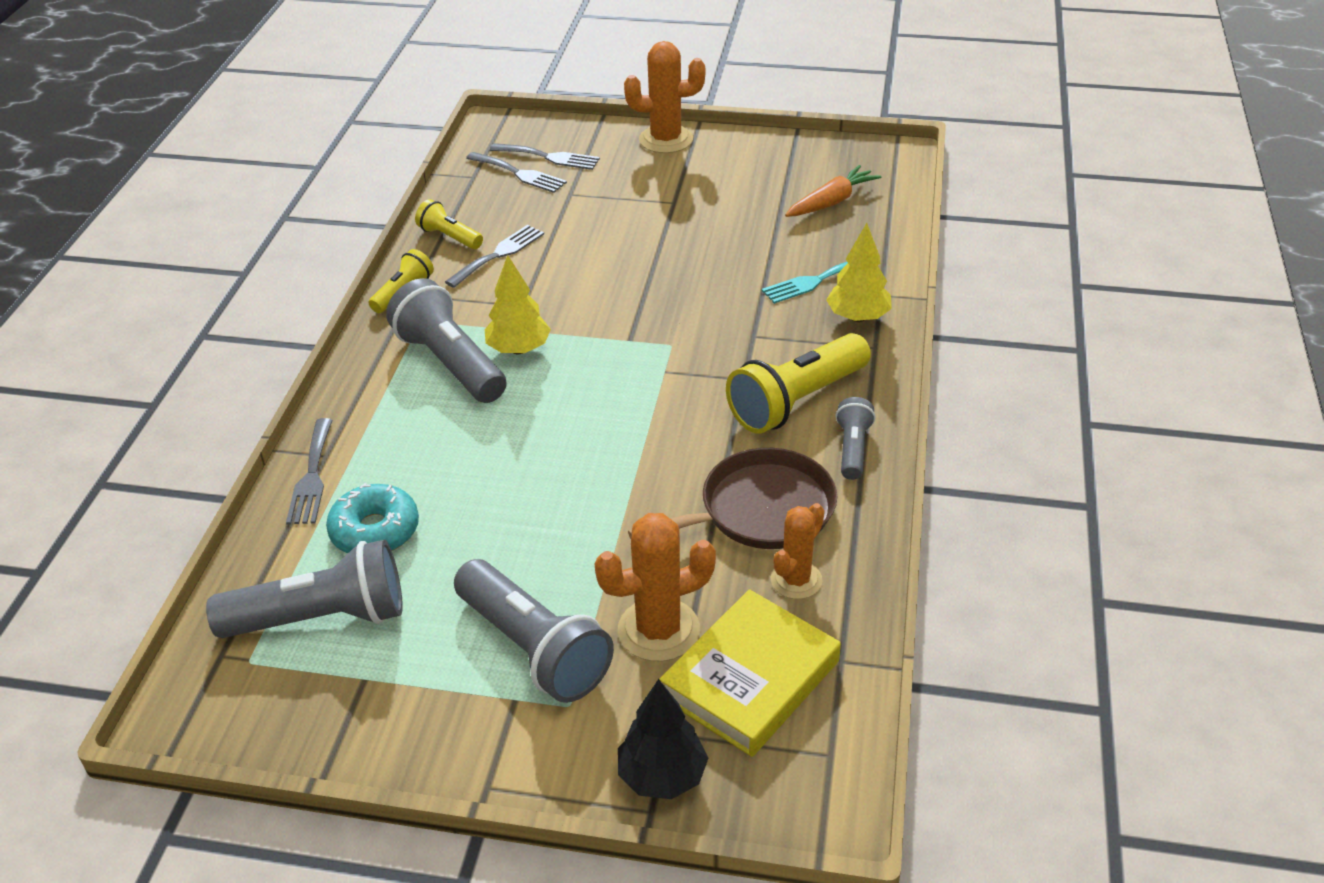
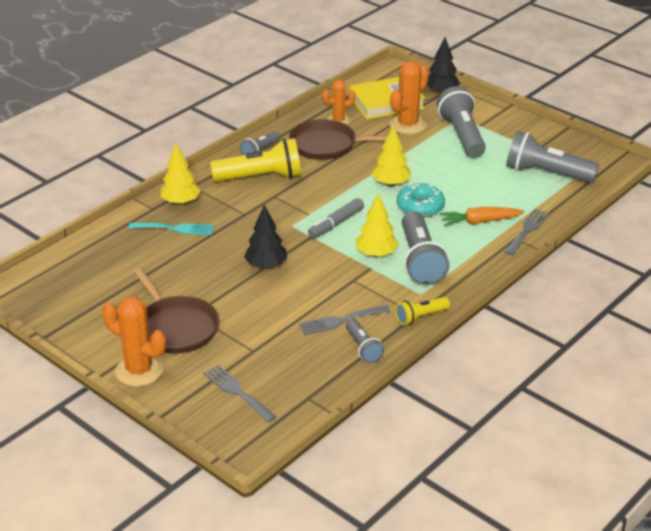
camera: 150 degrees left, 5 degrees down
(375, 531) = (506, 196): turquoise donut -> turquoise donut (420, 207)
(450, 237) = (363, 348): yellow flashlight -> grey flashlight
(519, 174) = (272, 385): grey fork -> none
(586, 475) = (391, 183): none -> yellow tree
(612, 371) = (336, 223): none -> grey marker
(648, 280) = (266, 266): none -> black tree
(658, 630) = (407, 125): orange cactus -> orange cactus turned 60 degrees counterclockwise
(676, 184) = (176, 327): none -> brown pan
(831, 202) = (99, 272): orange carrot -> orange carrot (479, 222)

